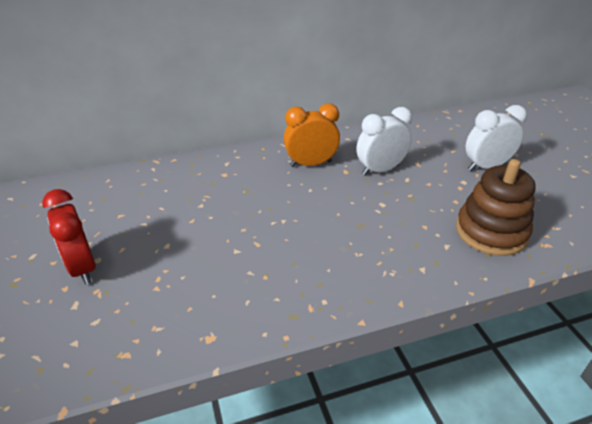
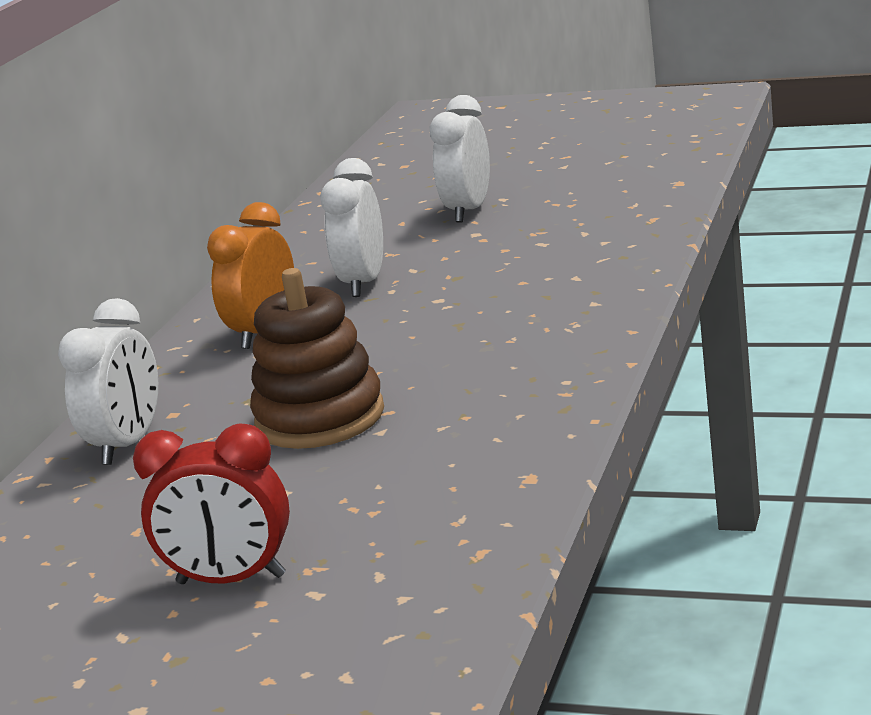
camera: 50 degrees left, 15 degrees down
(192, 175) = (128, 444): none -> white clock
(491, 232) = (589, 243): brown stacking toy -> brown stacking toy (320, 418)

